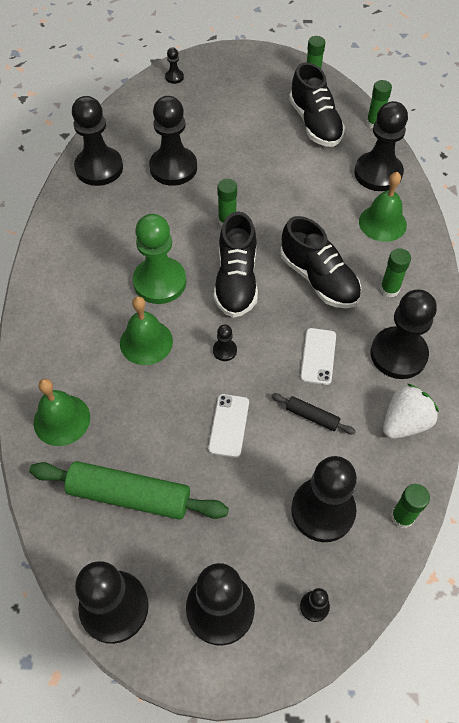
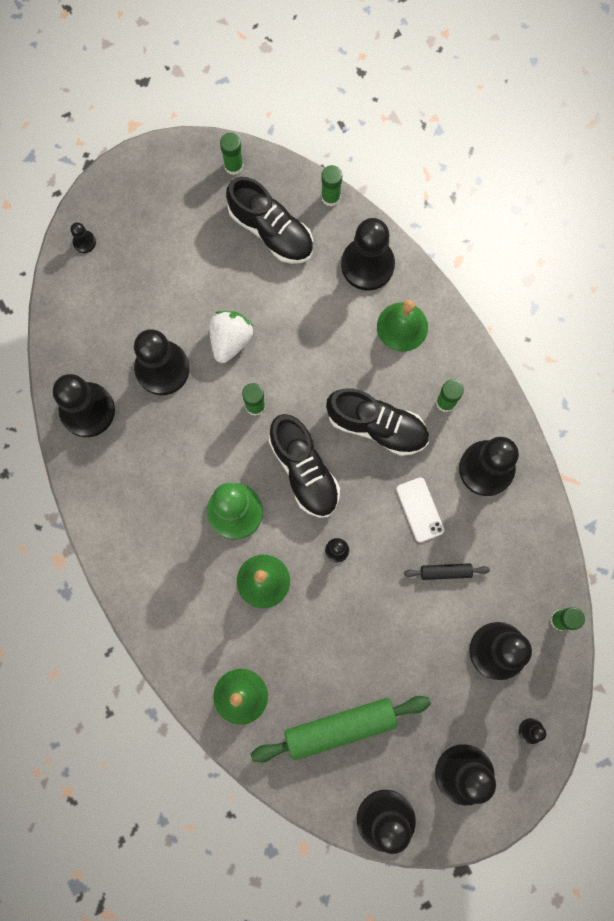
camera: 30 degrees left, 20 degrees up
(229, 425) = (382, 620): white phone -> none
(404, 422) = (523, 534): white strawberry -> white strawberry (230, 340)

